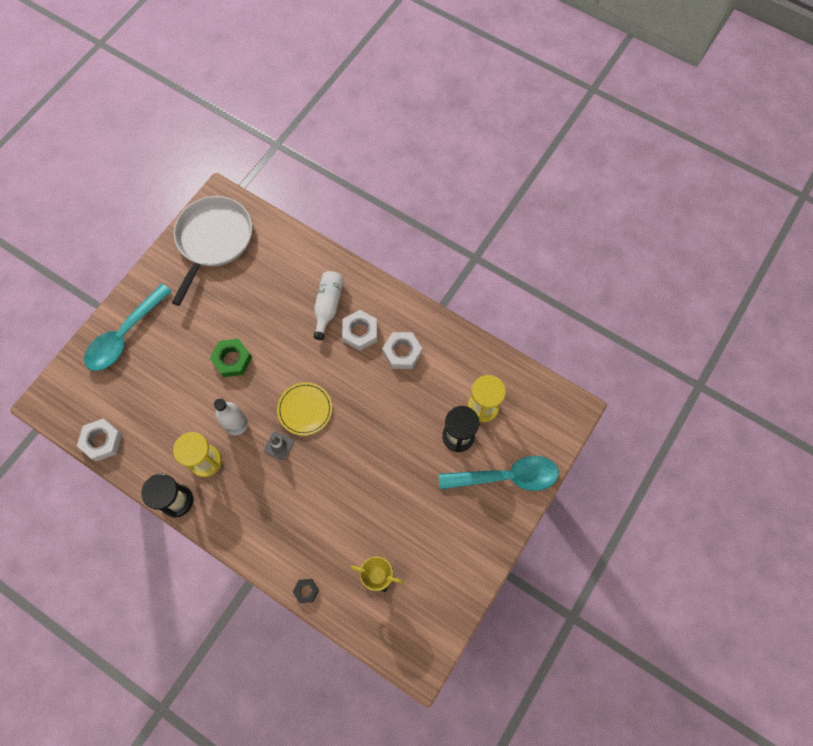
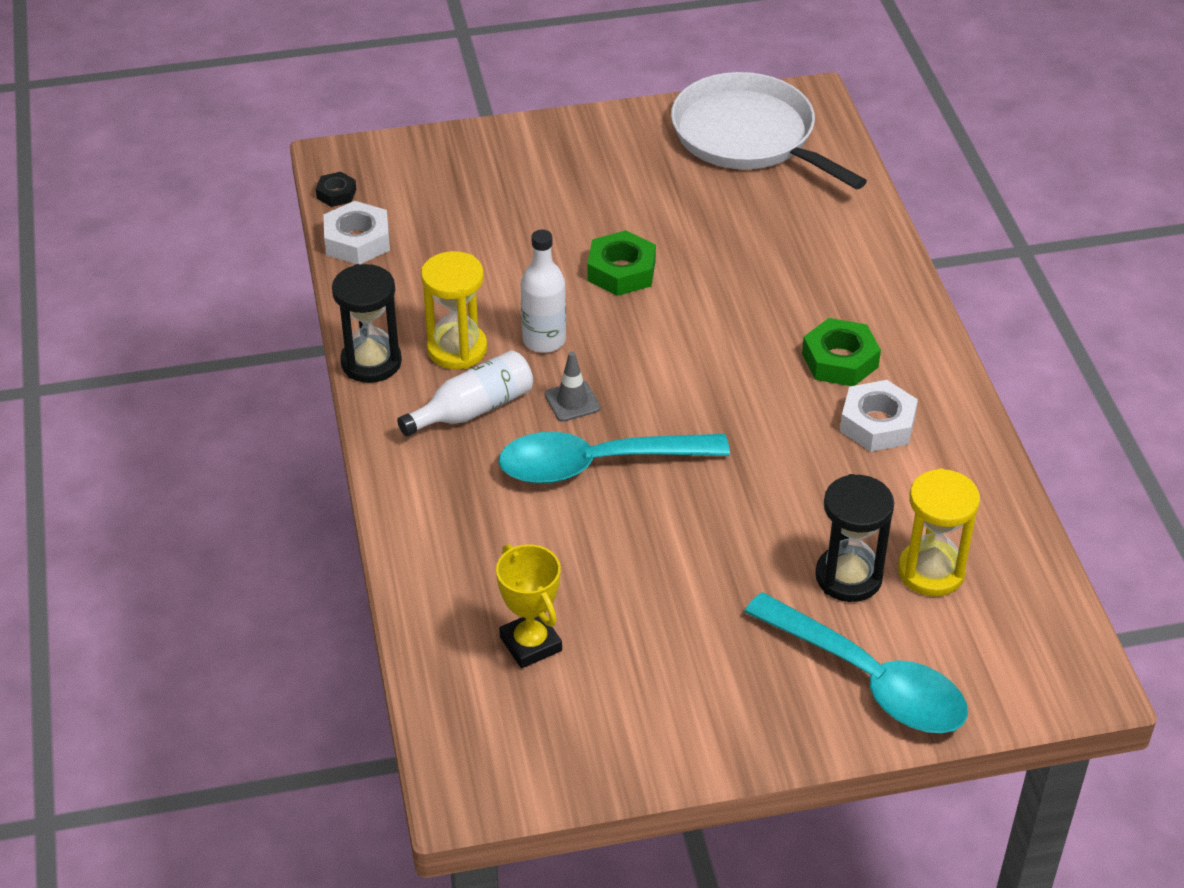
camera: 45 degrees right, 25 degrees down
(125, 335) = (514, 158): turquoise spoon -> turquoise spoon (597, 464)
(213, 240) = (748, 136): white pan -> white pan turned 105 degrees counterclockwise
(305, 409) = (656, 388): yellow plate -> none
(306, 591) = (415, 580): black nut -> black nut (336, 194)
(328, 306) = (827, 302): white bottle -> white bottle (473, 409)
(360, 332) = (840, 360): white nut -> green nut

